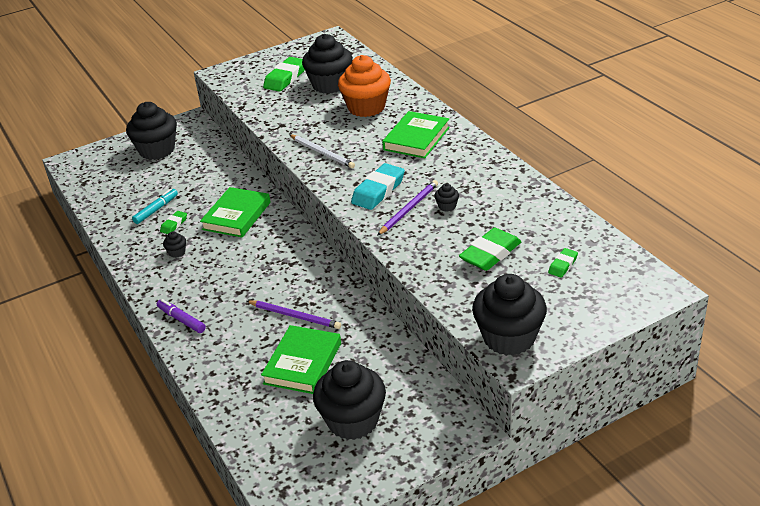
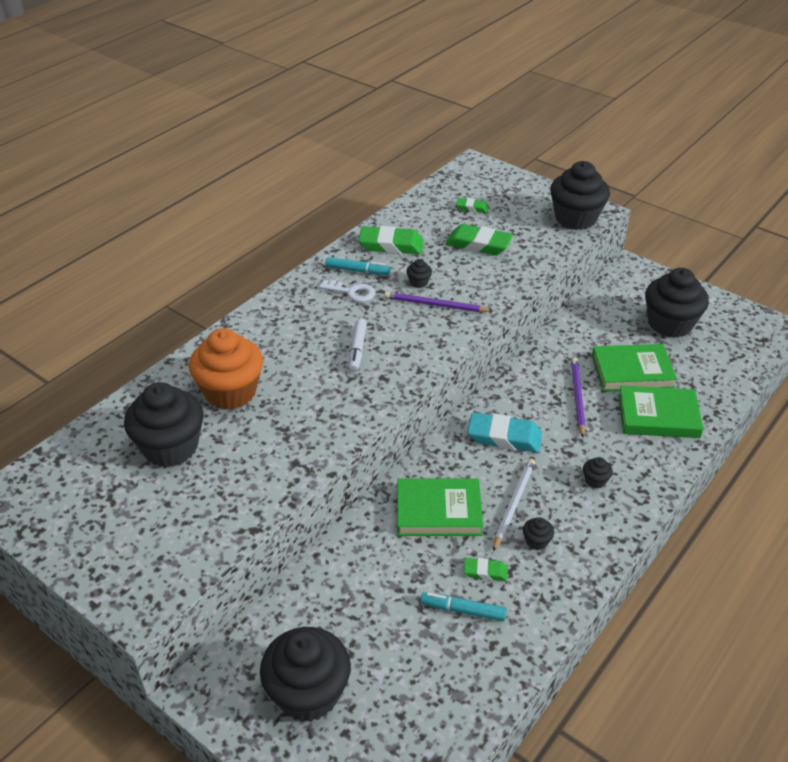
camera: 115 degrees left, 5 degrees up
(181, 320) = (639, 483): purple marker -> none
(203, 297) = (595, 480): none -> black cupcake
(285, 78) = (153, 507): green eraser -> green eraser (391, 245)
(322, 153) = (353, 400): white pencil -> white pencil (514, 504)
(376, 162) = (357, 349): none -> white marker
(378, 191) = (413, 333): turquoise eraser -> turquoise eraser (504, 437)
(416, 138) = (296, 331): green book -> green book (658, 416)
(452, 170) = (352, 292): none -> white key
(482, 177) = (357, 271): none -> turquoise marker

